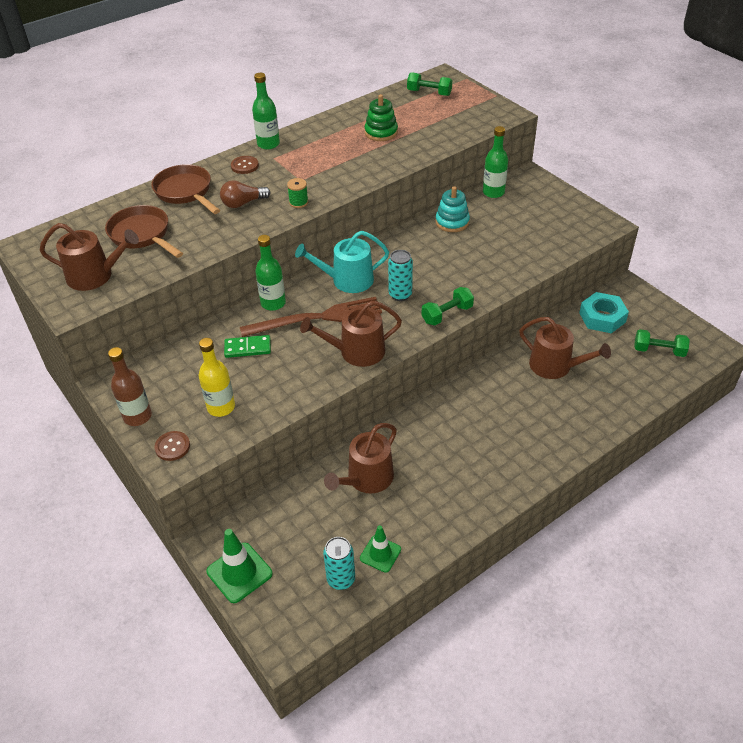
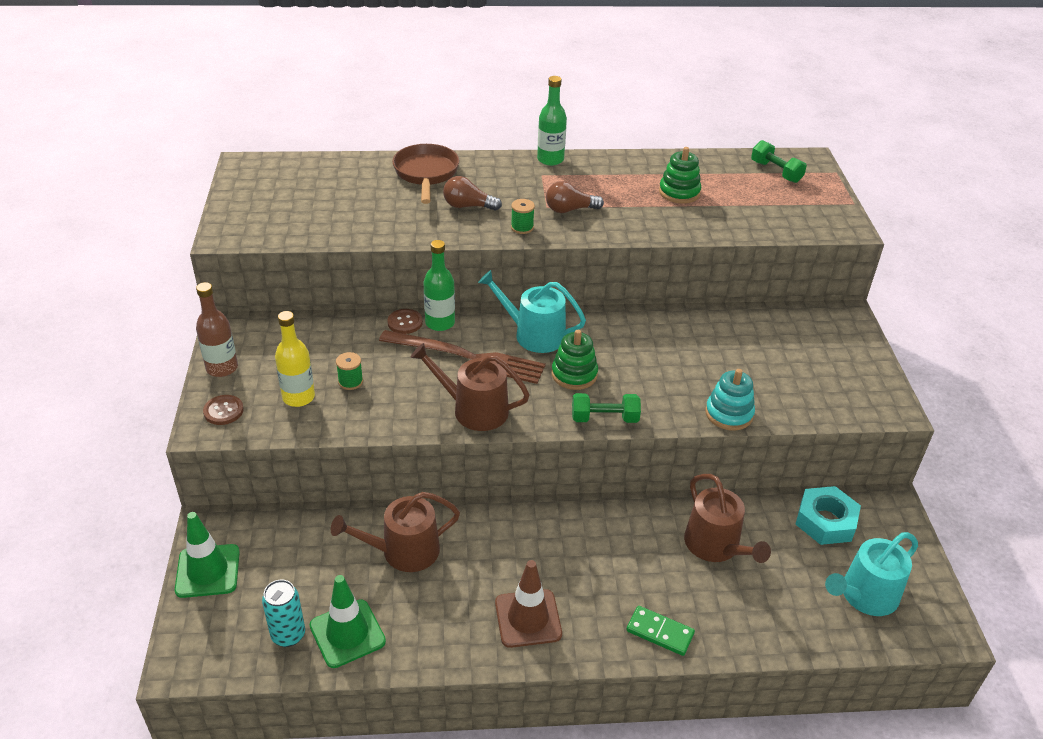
camera: 30 degrees right, 5 degrees down
(95, 276) = (273, 216): brown watering can -> none
(142, 235) = (348, 197): brown pan -> none
(244, 166) = (506, 171): brown button -> brown button (405, 322)
(247, 348) = (375, 354): green domino -> green domino (660, 632)
(249, 376) = (350, 382): none -> green spool
(319, 175) = (570, 210): none -> brown light bulb
(380, 554) = (347, 633): green traffic cone -> green traffic cone, size x1.52
(400, 295) = (574, 374): turquoise can -> green stacking toy
(452, 222) = (704, 325): turquoise stacking toy -> turquoise stacking toy (729, 414)
(486, 475) = (528, 618): none -> brown traffic cone
(493, 192) = (784, 314): green bottle -> none
(659, 350) = (864, 596): green dumbbell -> turquoise watering can

